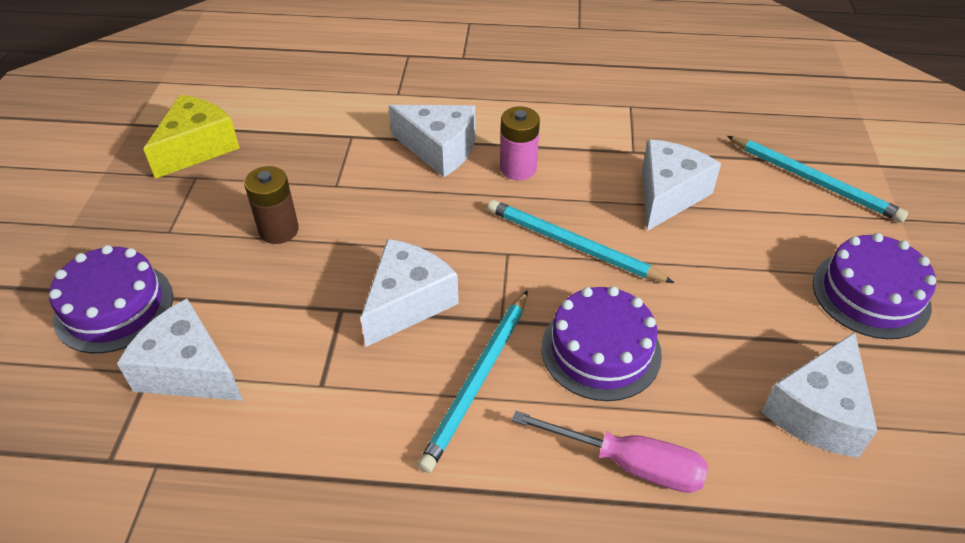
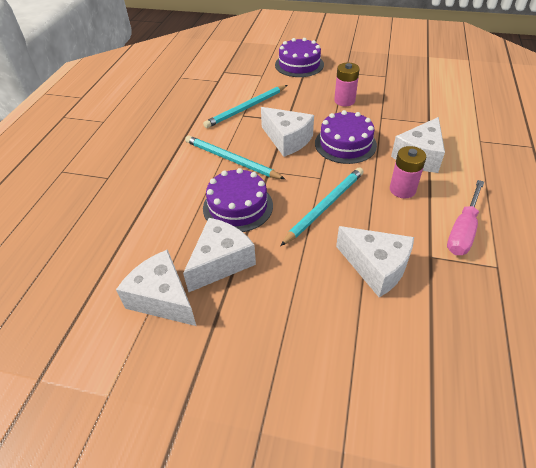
camera: 100 degrees right, 0 degrees up
(188, 370) = (260, 83): white cheese -> white cheese (221, 262)
(197, 148) = (410, 74): yellow cheese -> none
(278, 230) = (344, 101): brown battery -> pink battery
(629, 463) = (164, 206): pink screwdriver -> pink screwdriver (463, 230)
(813, 181) = (400, 386): turquoise pencil -> turquoise pencil (246, 108)
(870, 294) = (251, 376): purple cake -> purple cake (345, 144)

